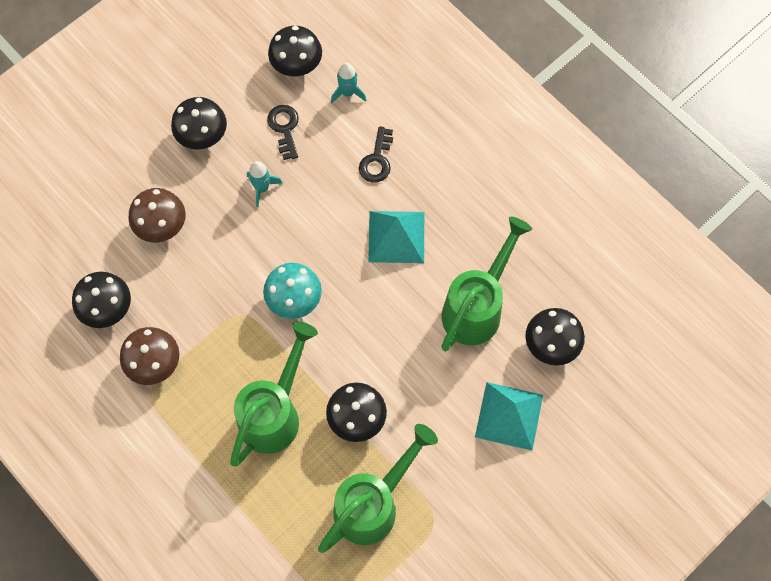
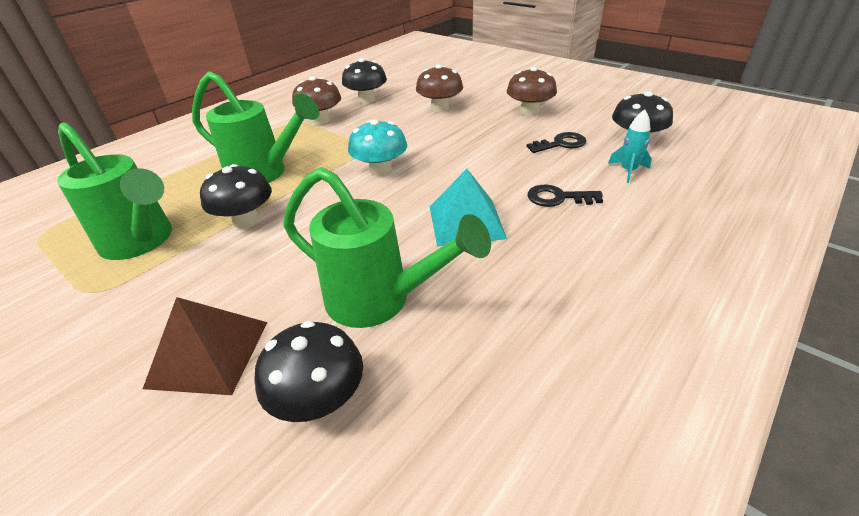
camera: 85 degrees right, 30 degrees down
(202, 135) = (529, 112): black mushroom -> brown mushroom
(262, 188) = (491, 141): turquoise rocket -> none
(509, 415) = (209, 353): turquoise pyramid -> brown pyramid

